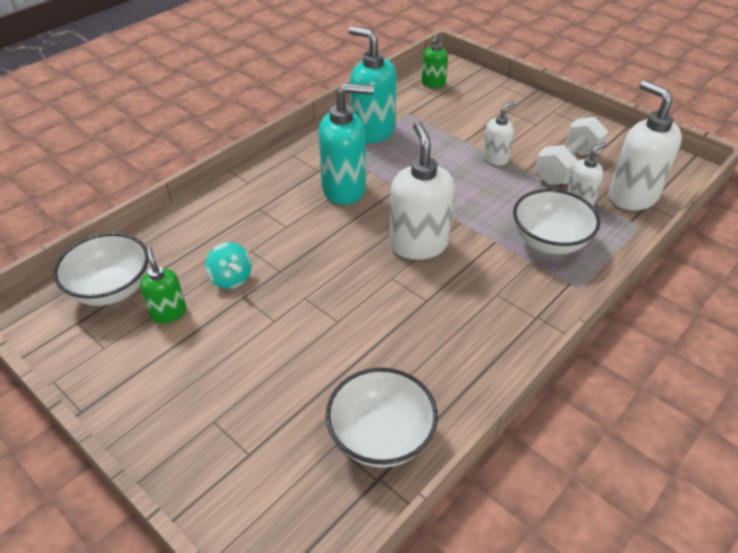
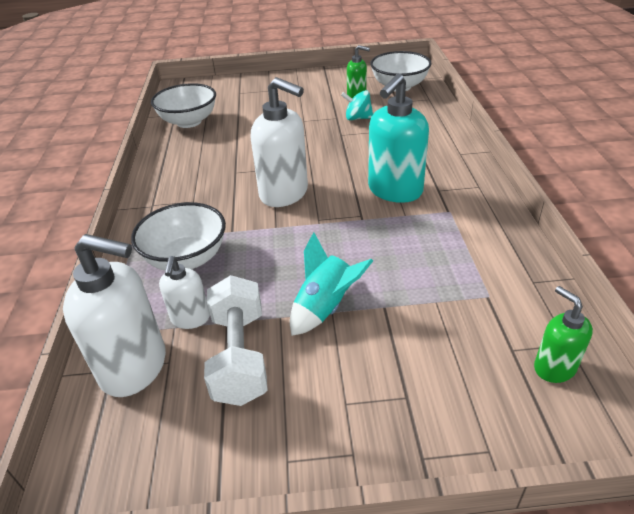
camera: 135 degrees right, 5 degrees down
(372, 132) = (473, 248): turquoise soap dispenser -> none
(495, 158) = (325, 307): white soap dispenser -> turquoise rocket

